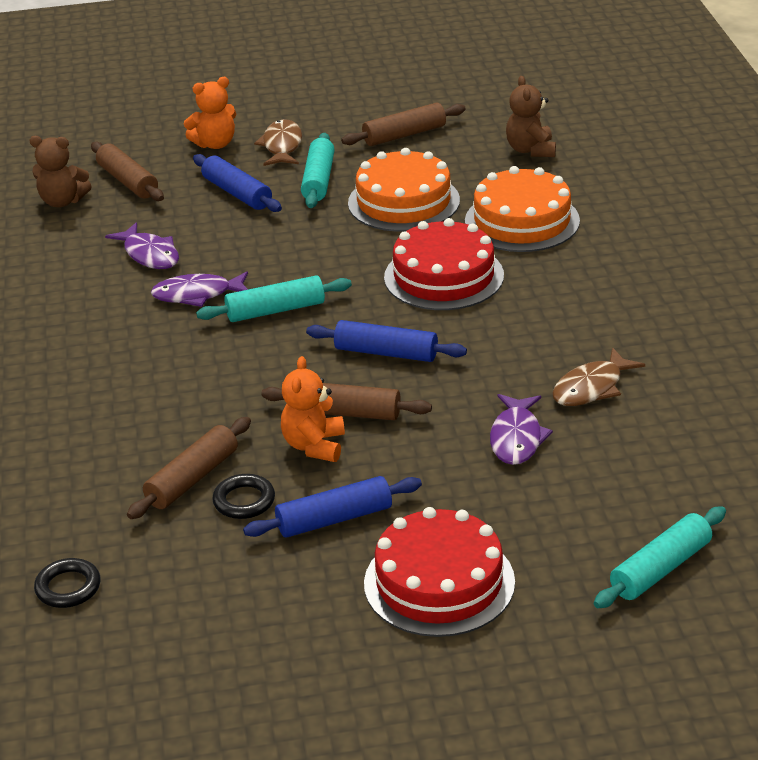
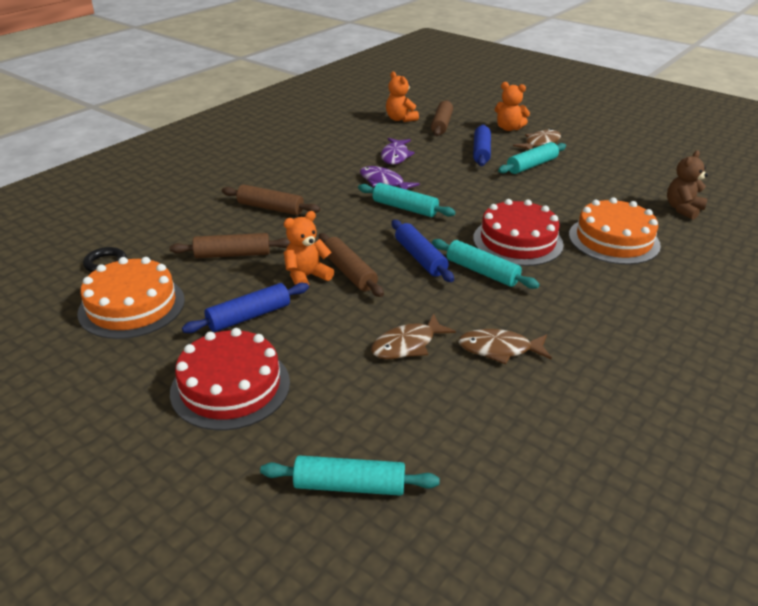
camera: 45 degrees right, 0 degrees up
(62, 201) = (400, 119): brown teddy bear -> orange teddy bear
(244, 501) = (232, 279): black ring -> none
(334, 519) = (249, 316): blue rolling pin -> blue rolling pin turned 60 degrees counterclockwise
(403, 202) = (560, 196): orange cake -> orange cake (132, 306)
(404, 135) = (616, 168): brown rolling pin -> brown rolling pin (270, 208)
(464, 328) = (482, 272): none -> turquoise rolling pin
(516, 438) = (407, 345): purple fish -> brown fish

